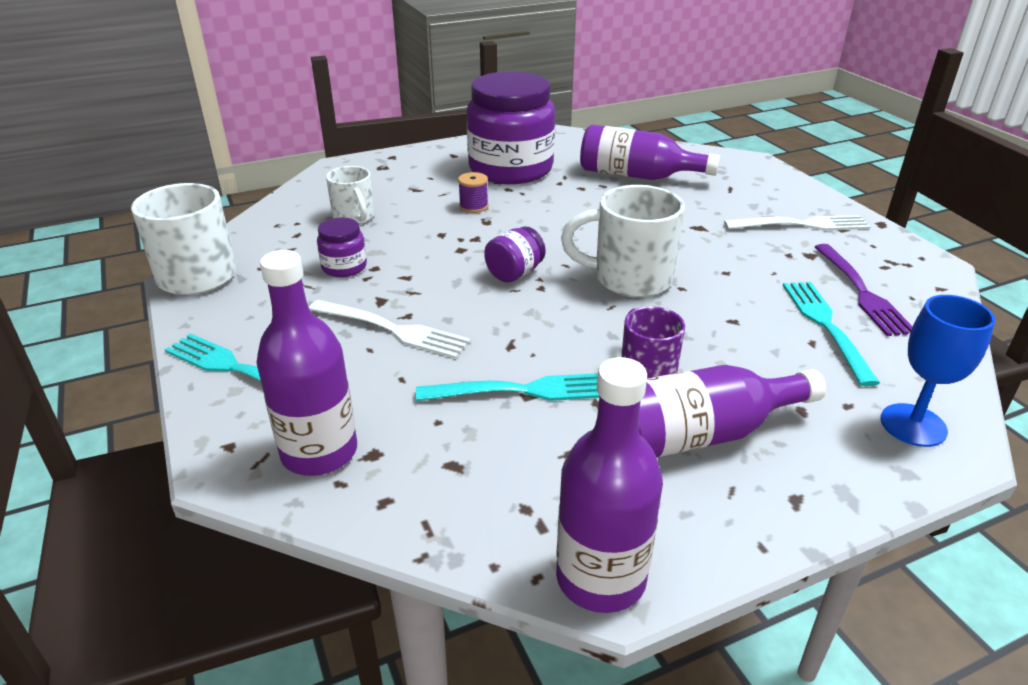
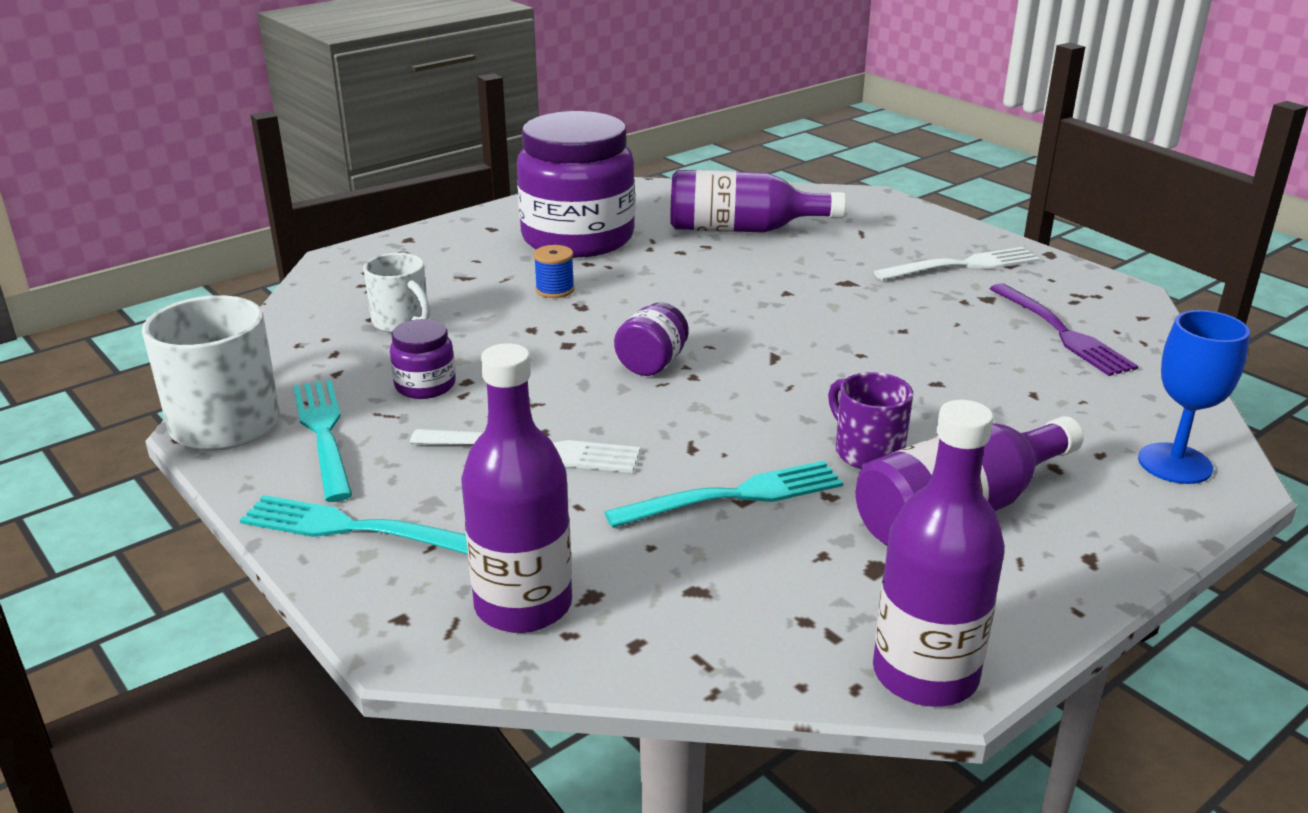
camera: 15 degrees left, 5 degrees down
(473, 206) = (555, 290): purple spool -> blue spool
(629, 279) = (794, 352): white mug -> none
(826, 326) = (1040, 374): turquoise fork -> turquoise fork (324, 434)

